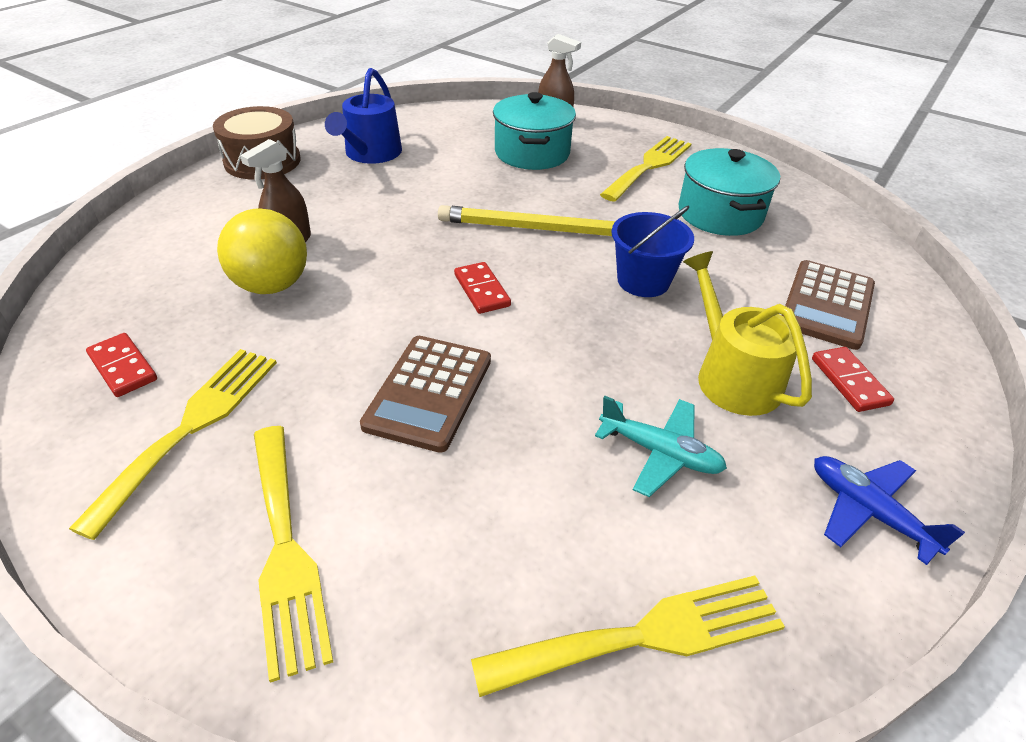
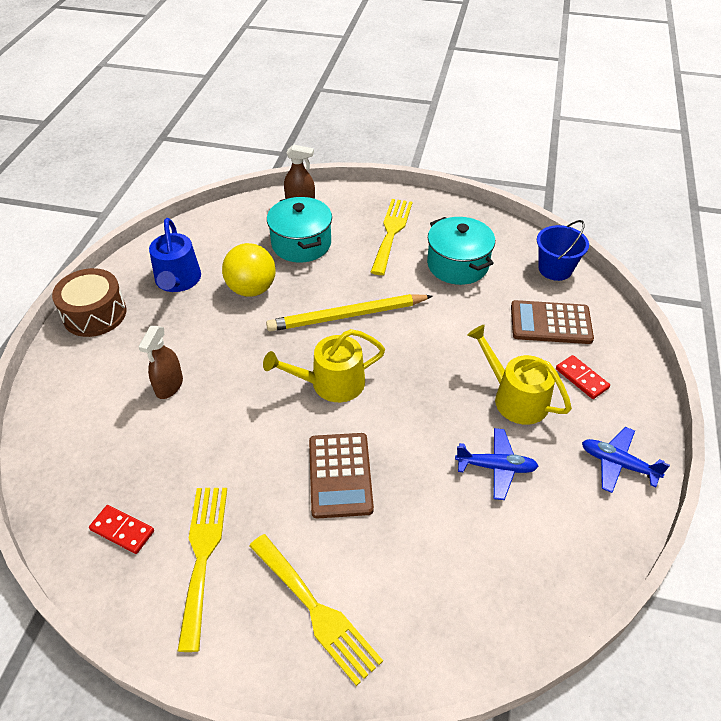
camera: 20 degrees left, 5 degrees up
(272, 285) = (182, 428): yellow ball -> yellow ball (252, 289)
(482, 290) = (331, 383): red domino -> yellow watering can
(643, 281) = (432, 340): blue bucket -> blue bucket (555, 269)
(644, 635) = (533, 581): yellow fork -> none
(660, 453) = (496, 467): turquoise plane -> blue plane
(827, 305) = (550, 323): brown calculator -> brown calculator turned 90 degrees clockwise

